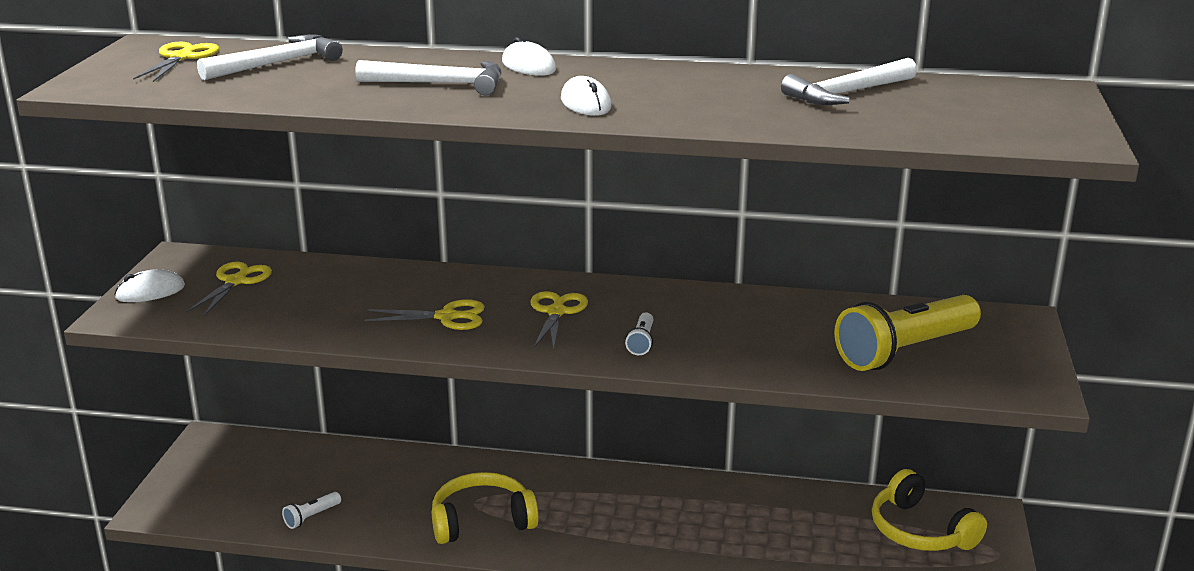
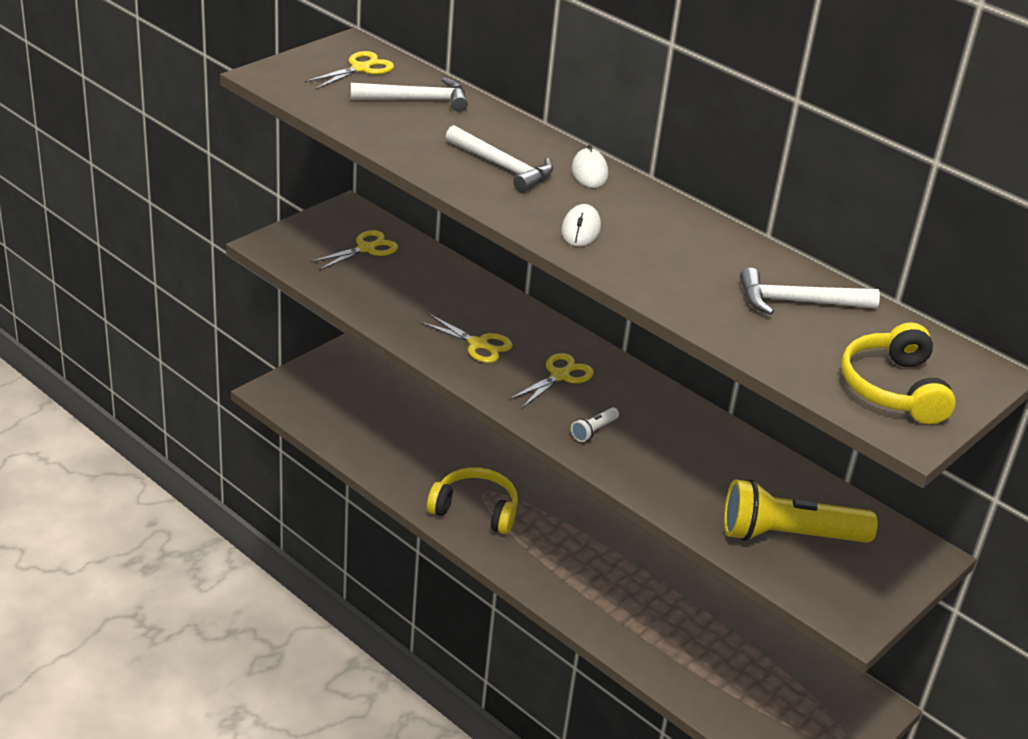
camera: 30 degrees right, 10 degrees up
(150, 292) = (304, 233): white mouse -> none
(311, 517) = (364, 448): white flashlight -> none
(920, 530) = (801, 690): yellow headphones -> yellow headphones (893, 388)

